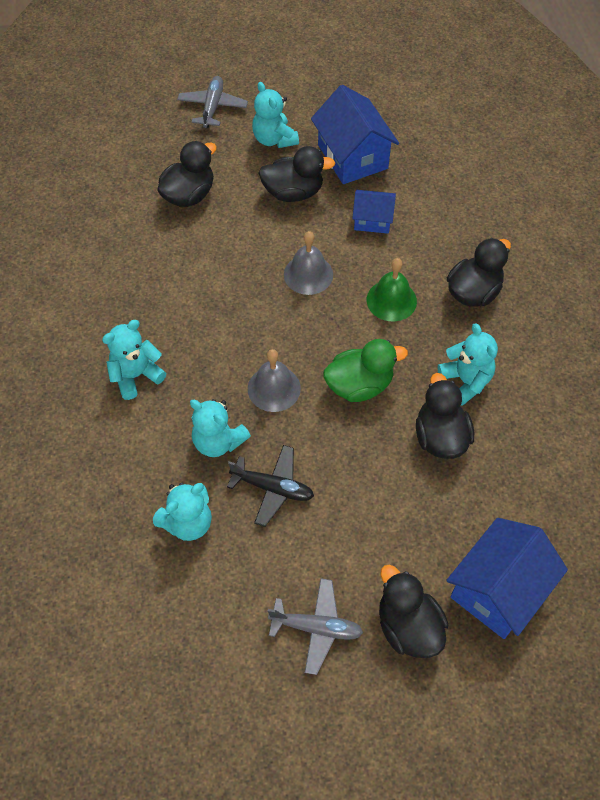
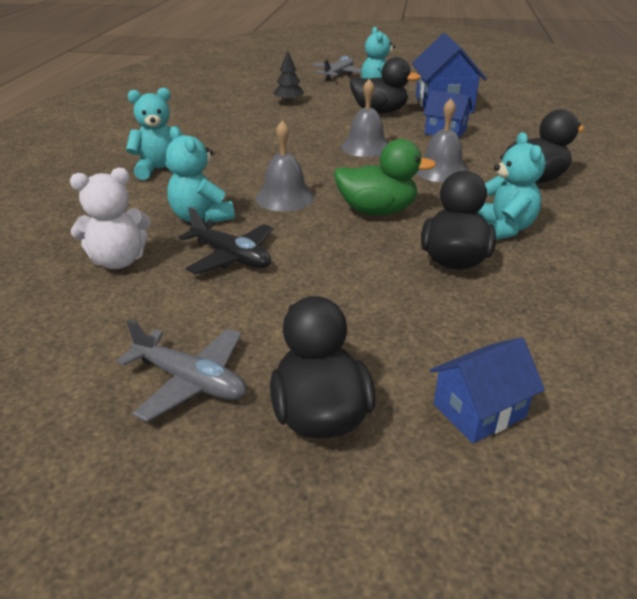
camera: 20 degrees right, 25 degrees down
(188, 522) = (118, 261): turquoise teddy bear -> white teddy bear
(189, 195) = (289, 102): black duck -> black tree
(391, 300) = (441, 171): green bell -> grey bell
(498, 590) = (479, 410): blue house -> blue house, size x0.57

